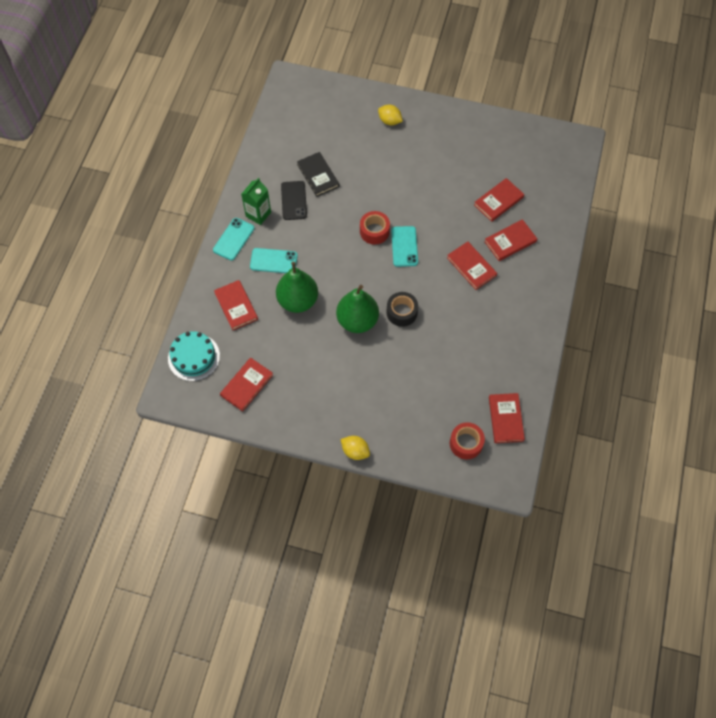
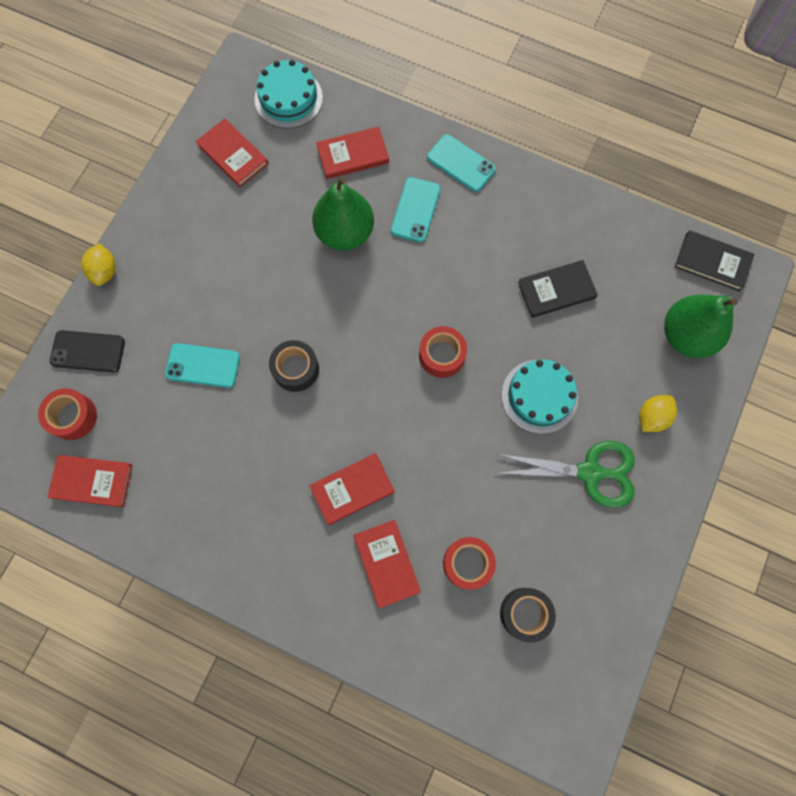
camera: 100 degrees right, 10 degrees up
(258, 214) = (498, 199): green carton -> none
(284, 98) = (712, 262): none -> black book
(294, 200) = (515, 250): black phone -> black phone (88, 351)
(355, 451) = (105, 271): yellow lemon -> yellow lemon turned 45 degrees counterclockwise
(357, 320) = (296, 306): green pear -> green pear (686, 335)
(389, 177) = (539, 396): none -> turquoise cake
(404, 246) = (407, 394): turquoise phone -> turquoise phone (203, 365)
(430, 148) = (589, 472): none -> green scissors
(498, 201) = (467, 563): red book -> red tape
(518, 170) = (525, 613): none -> black tape

